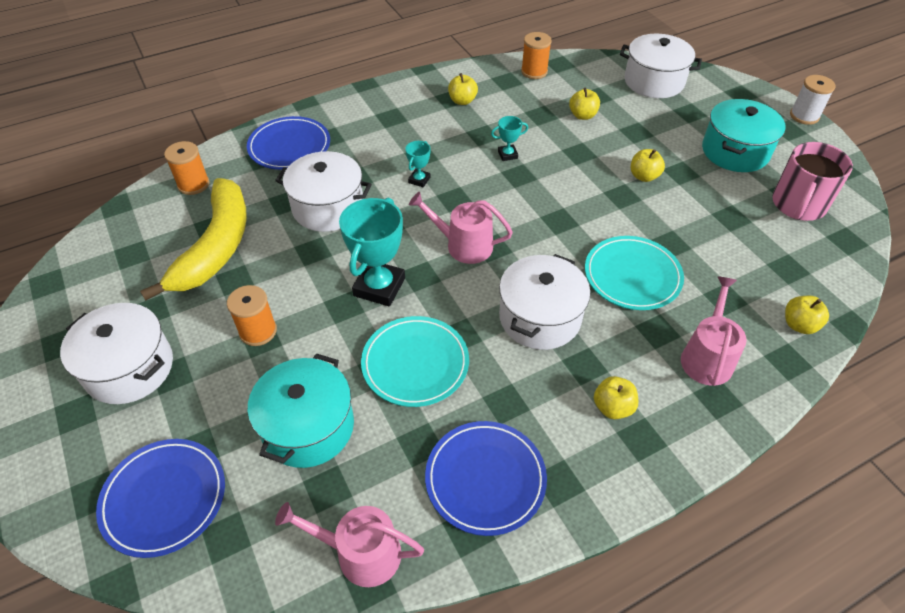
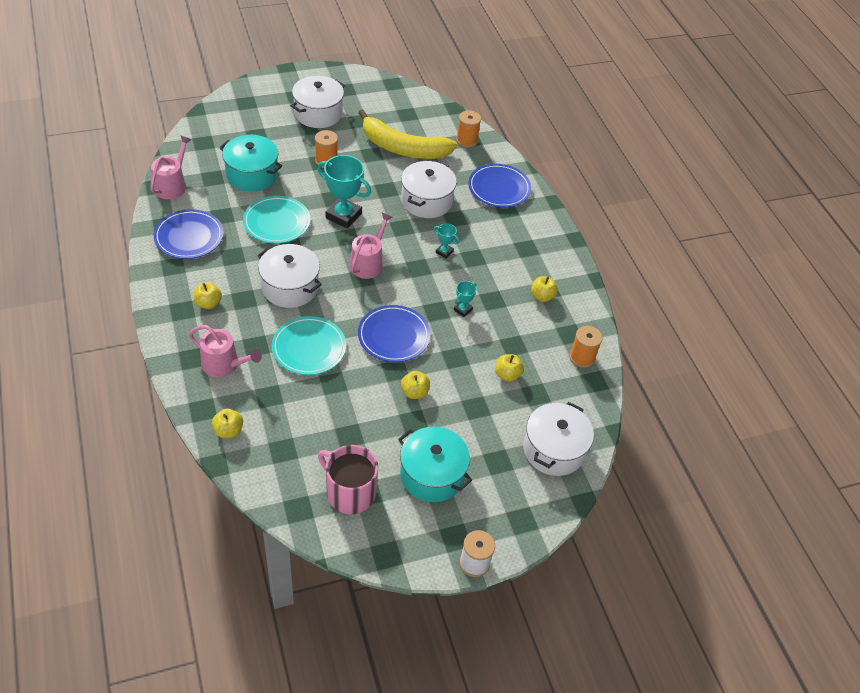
camera: 95 degrees right, 0 degrees up
(164, 498) = (233, 124): blue plate -> blue plate (394, 336)
(507, 155) = (463, 310): turquoise trophy -> turquoise trophy turned 45 degrees clockwise

